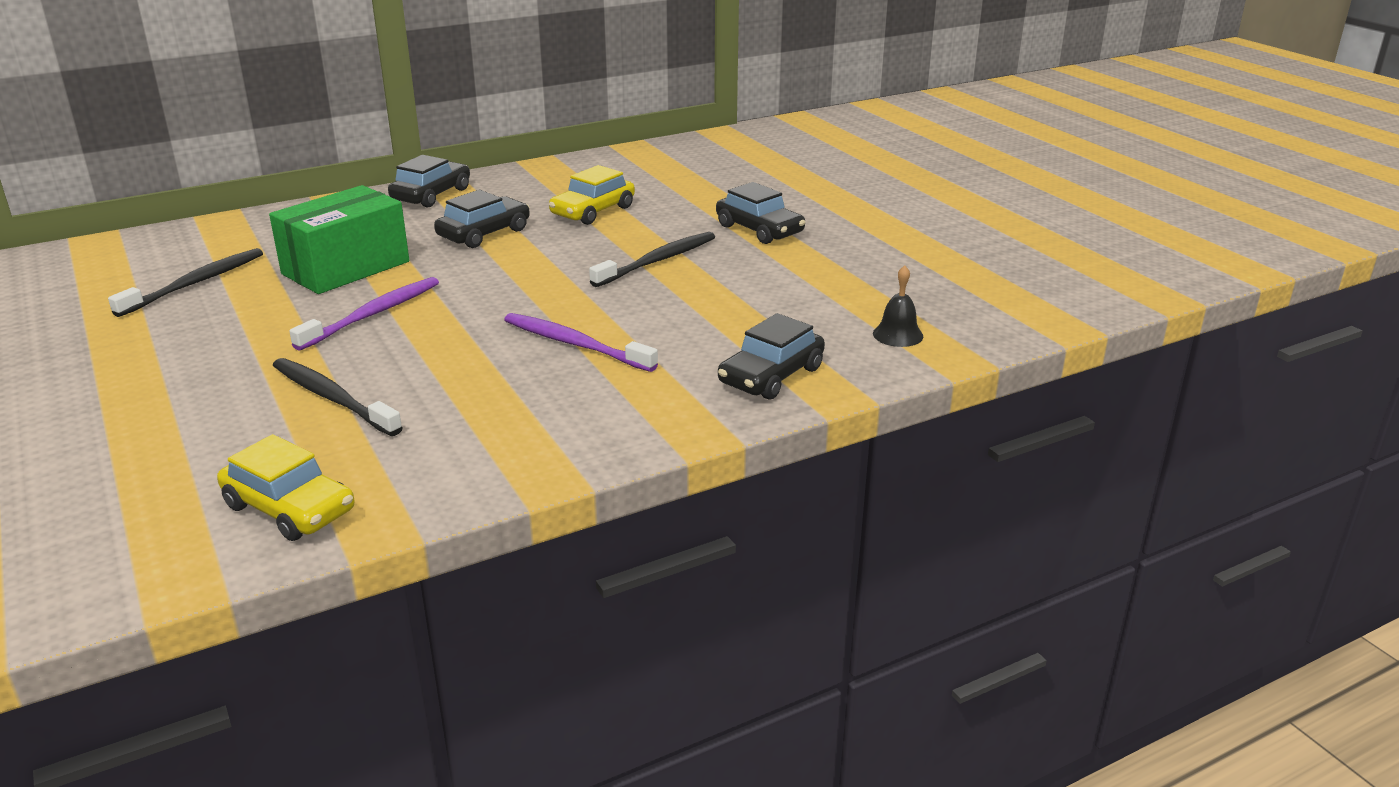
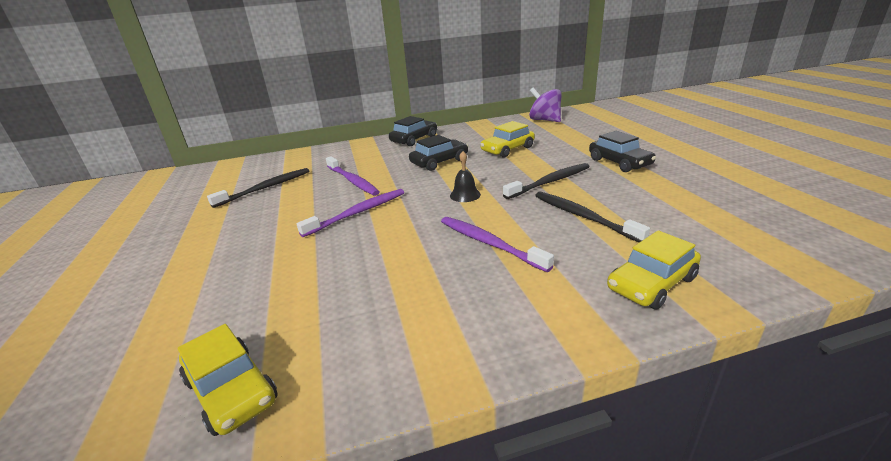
camera: 15 degrees right, 0 degrees up
(332, 398) = (308, 277): black toothbrush -> black toothbrush (582, 216)
(346, 268) = (353, 181): green box -> purple toothbrush
(652, 159) = (545, 120): none -> purple spinning top
(771, 376) = (651, 283): black car -> yellow car
(898, 335) = (757, 250): black bell -> black bell (465, 195)

